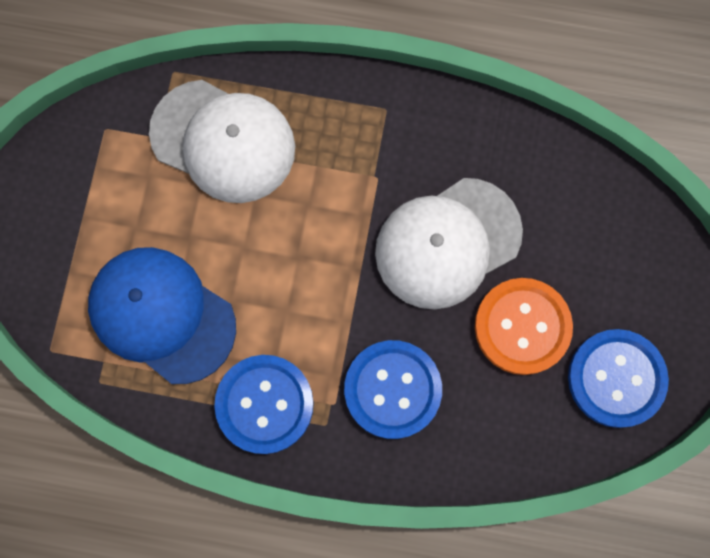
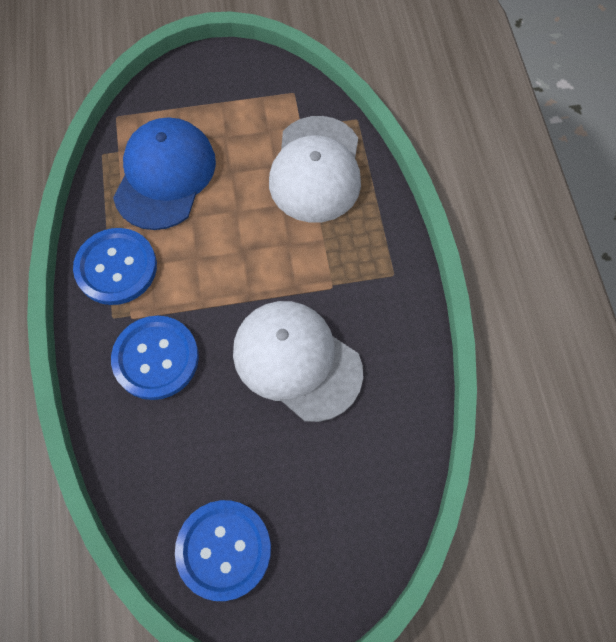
camera: 70 degrees right, 10 degrees down
(522, 327) = (244, 448): orange button -> none

